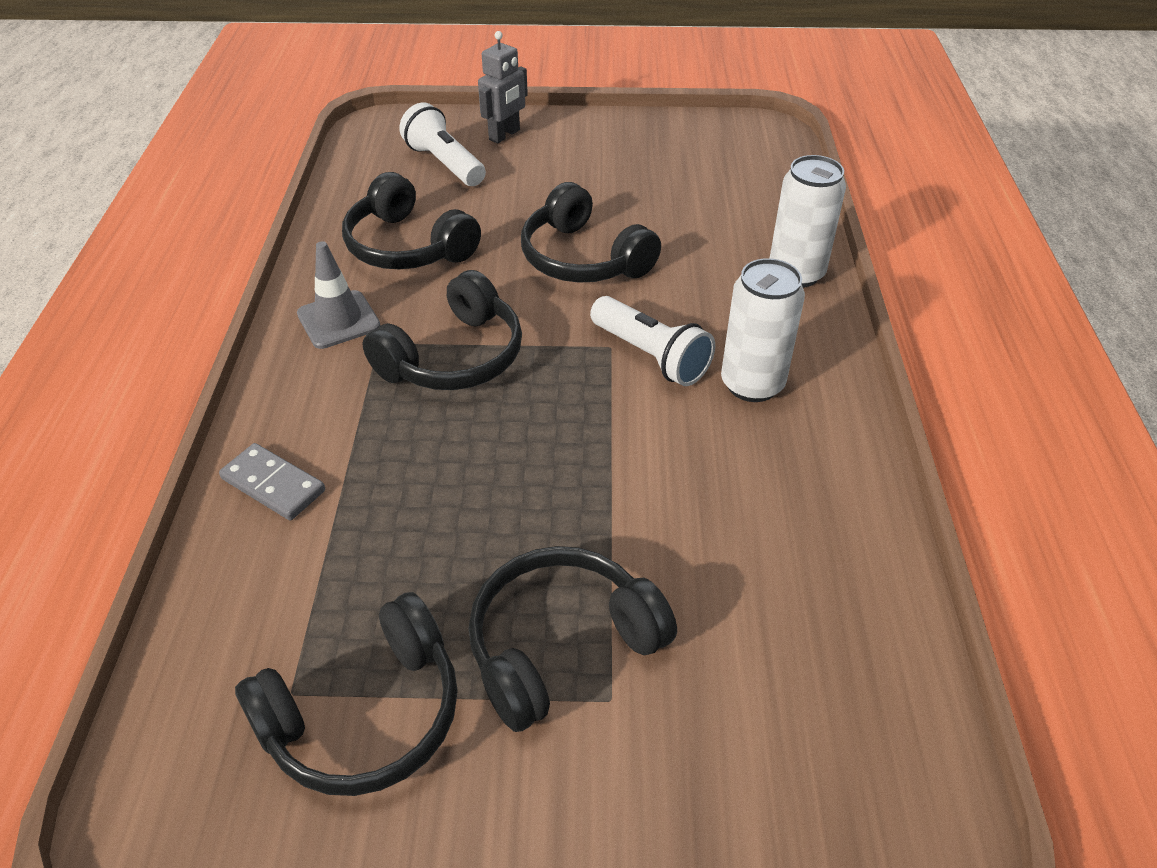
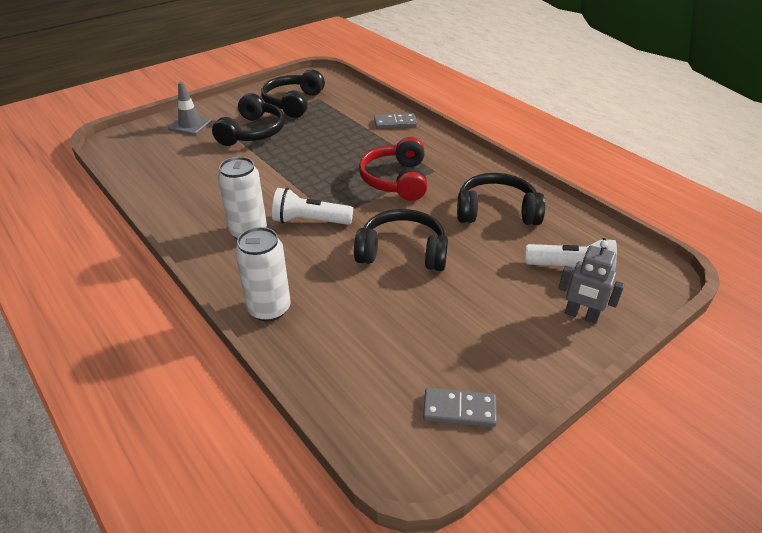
camera: 140 degrees right, 5 degrees down
(338, 320) = (465, 169): grey traffic cone -> grey traffic cone (190, 125)
(454, 357) = (396, 180): black headphones -> red headphones
(504, 135) = (581, 315): grey robot -> grey robot turned 60 degrees counterclockwise
(694, 135) = (459, 409): none -> grey domino

